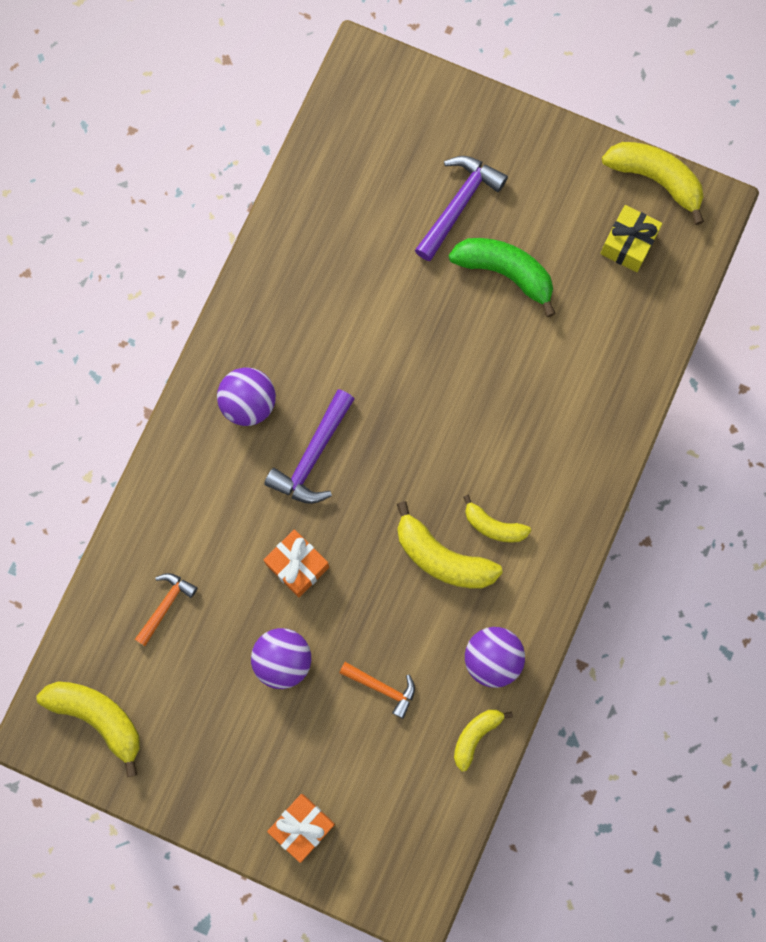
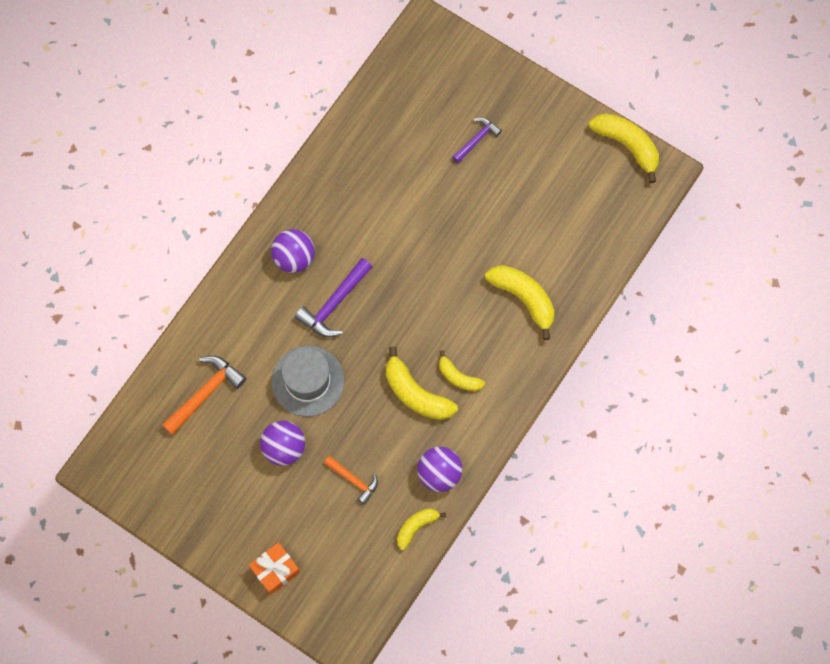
camera: 10 degrees right, 5 degrees down
(98, 718) = (141, 465): yellow banana -> yellow banana (524, 298)
(166, 605) = (206, 393): orange hammer -> orange hammer, size x1.59
(297, 566) = (308, 381): orange gift -> grey hat
(459, 204) = (477, 139): purple hammer -> purple hammer, size x0.63
(505, 272) = (502, 195): green banana -> none
(628, 244) = (598, 189): yellow gift -> none

